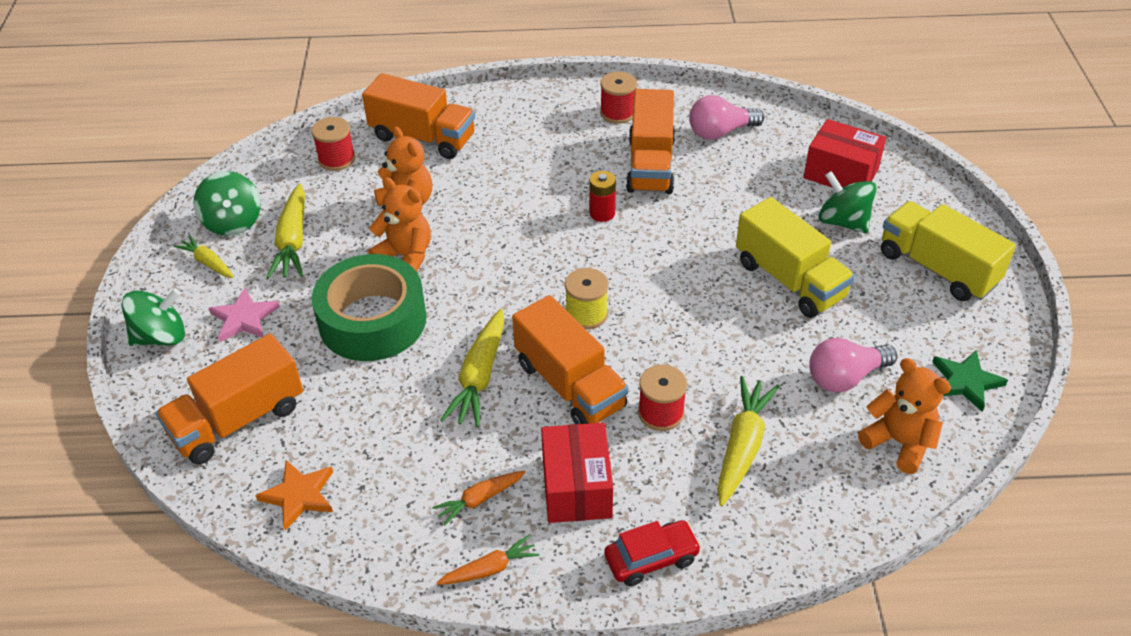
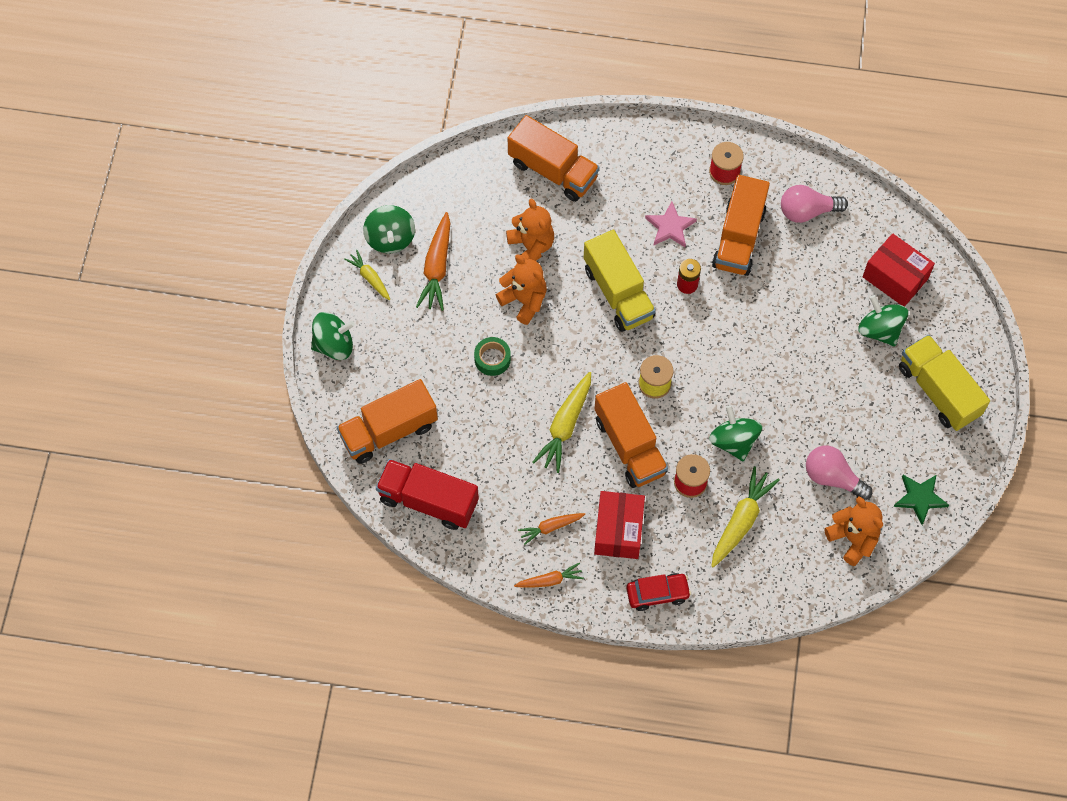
camera: 10 degrees right, 20 degrees up
(244, 318) = (396, 339): pink star -> pink star (670, 227)
(293, 241) = (437, 268): yellow carrot -> orange carrot
(299, 495) = (428, 501): orange star -> red truck
(336, 159) = (478, 183): red spool -> none
(372, 320) = (492, 359): green tape -> green tape, size x0.44
(704, 358) = (733, 441): none -> green spinning top
(789, 280) = (819, 380): yellow truck -> yellow truck (618, 293)
(845, 377) = (832, 477): pink light bulb -> pink light bulb turned 45 degrees clockwise

